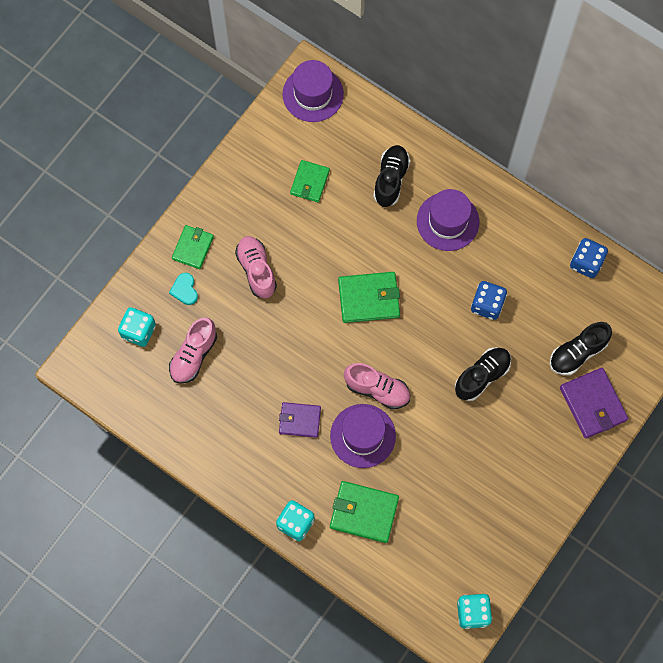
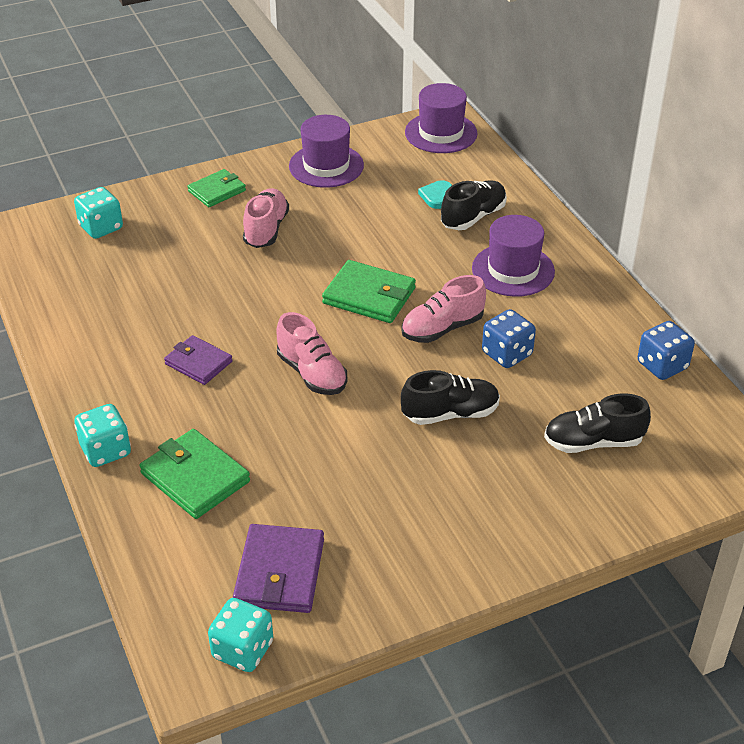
camera: 30 degrees right, 30 degrees down
(184, 290) = (178, 216): turquoise heart -> turquoise heart (436, 196)
(193, 355) = (137, 266): pink shoe -> pink shoe (442, 328)
(309, 182) = (382, 189): green wallet -> none
(363, 436) = (258, 406): purple hat -> purple hat (326, 166)
(593, 404) = (579, 500): purple wallet -> purple wallet (279, 572)

